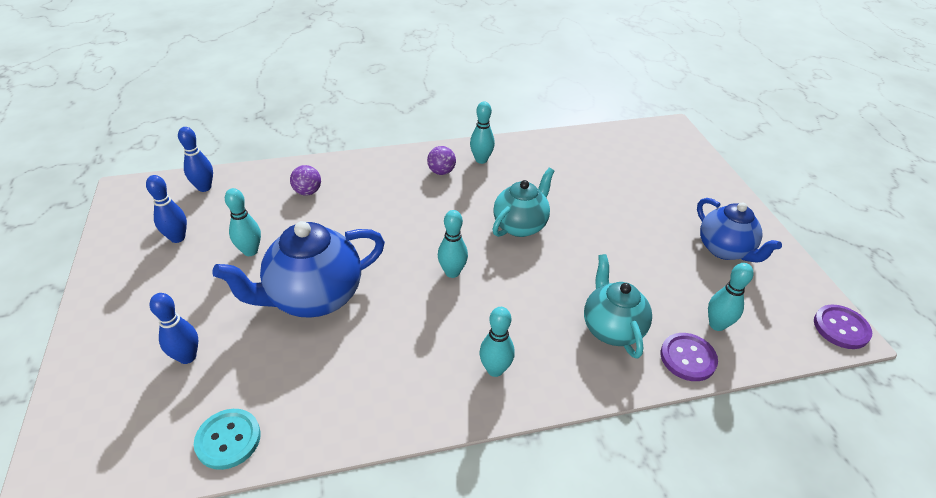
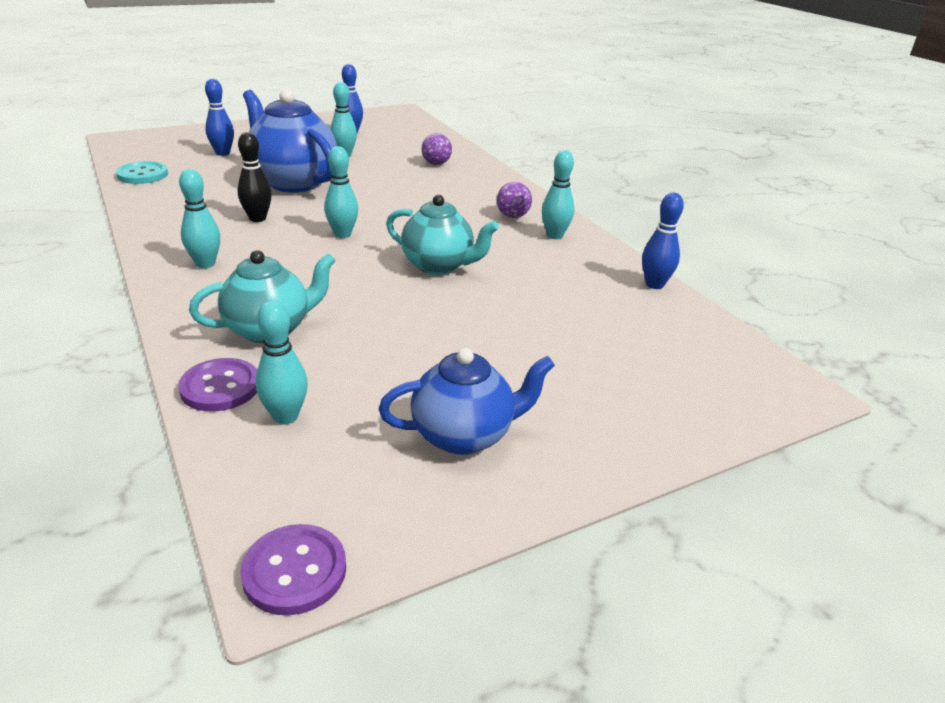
camera: 75 degrees right, 10 degrees down
(204, 188) = (419, 131): blue bowling pin -> blue bowling pin (654, 284)
(401, 329) = (257, 218): none -> black bowling pin
(724, 250) = (464, 435): blue teapot -> blue teapot turned 150 degrees counterclockwise

